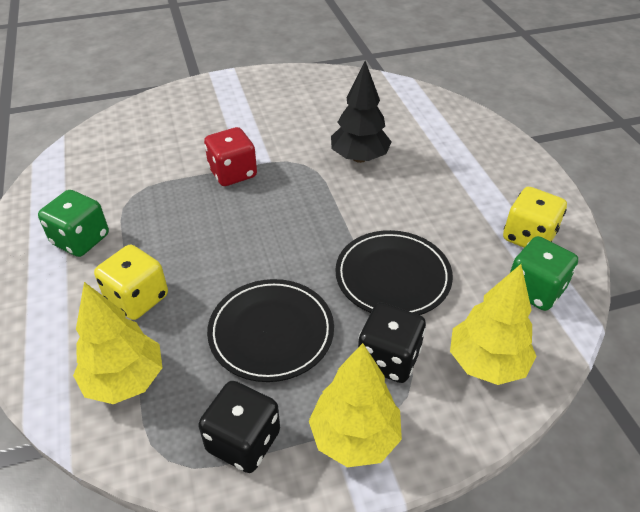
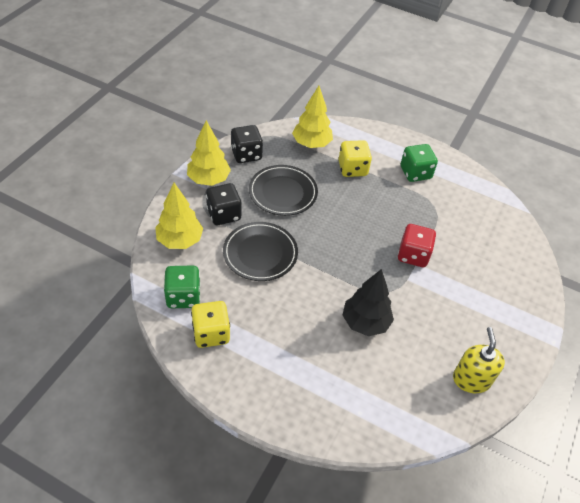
camera: 130 degrees right, 5 degrees up
(327, 87) = (471, 379): none -> yellow soap dispenser

